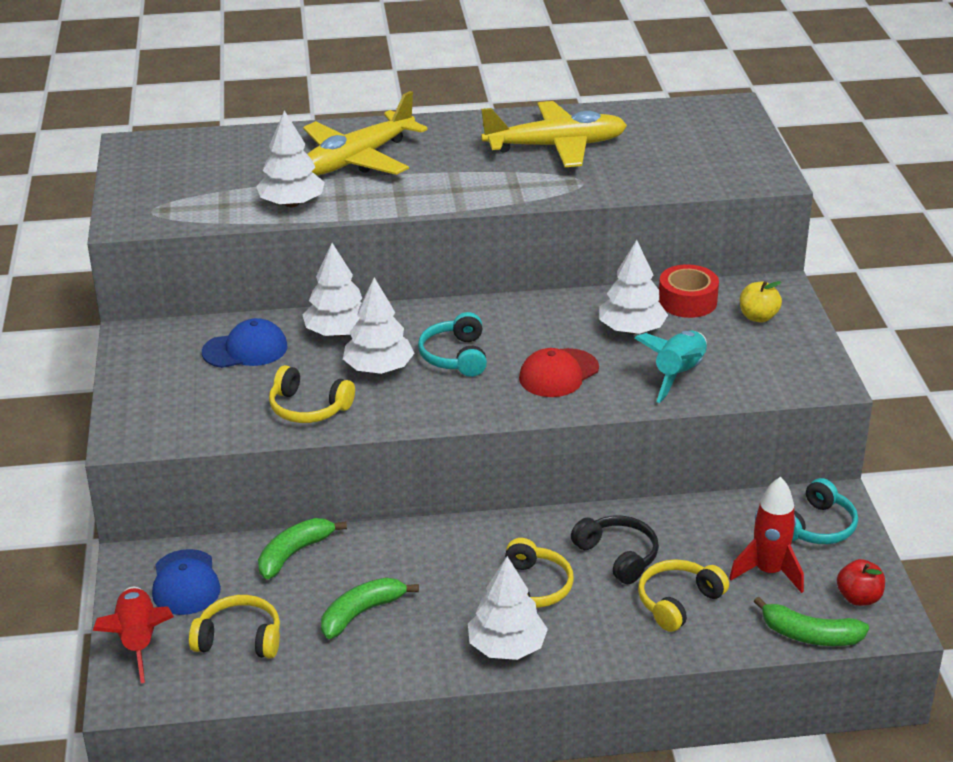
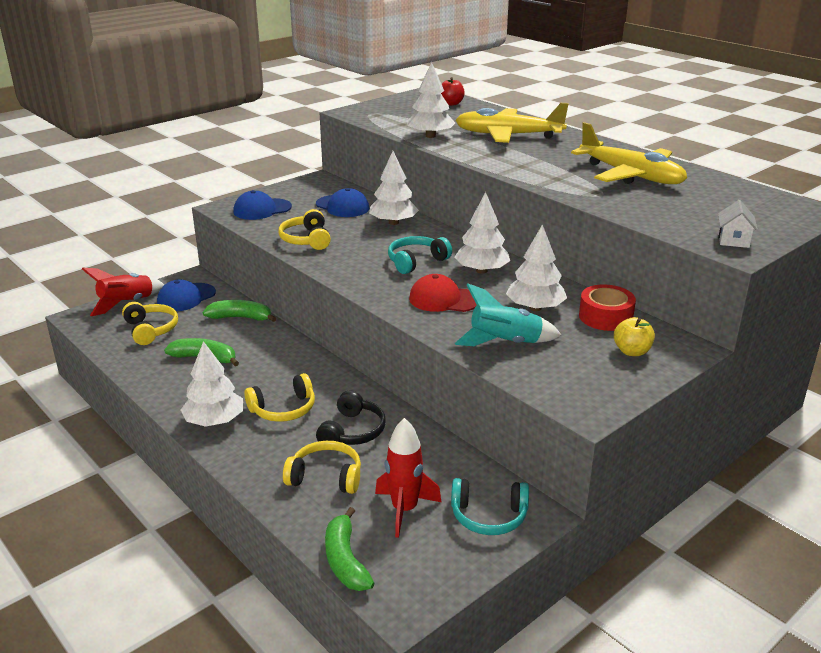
camera: 55 degrees right, 5 degrees down
(173, 411) = (262, 209): none -> blue cap
(378, 368) = (372, 245): white tree -> white tree (481, 270)
(748, 169) = (733, 240): none -> white house
(858, 598) = (419, 573): red apple -> red apple (451, 104)

